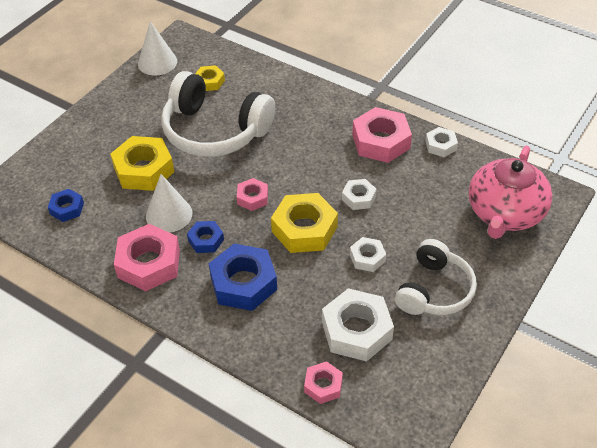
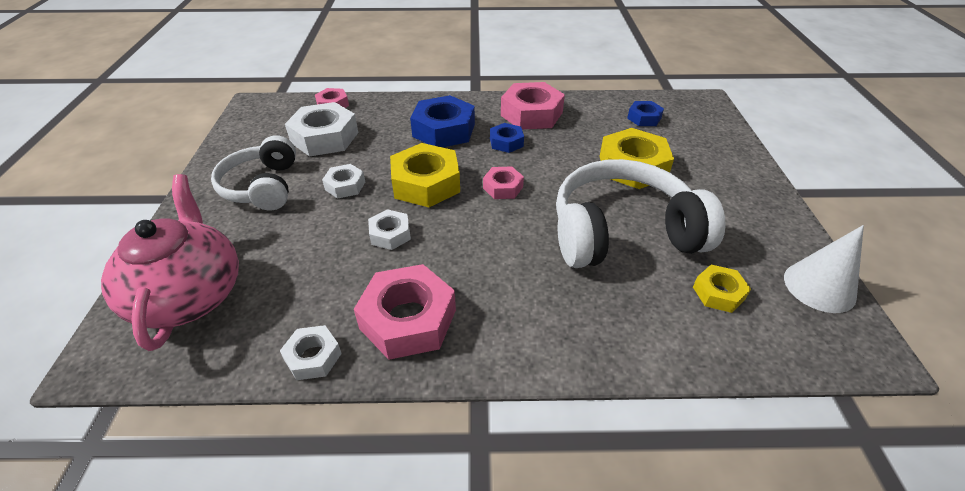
camera: 145 degrees right, 5 degrees down
(169, 214) = (560, 146): white cone -> none

